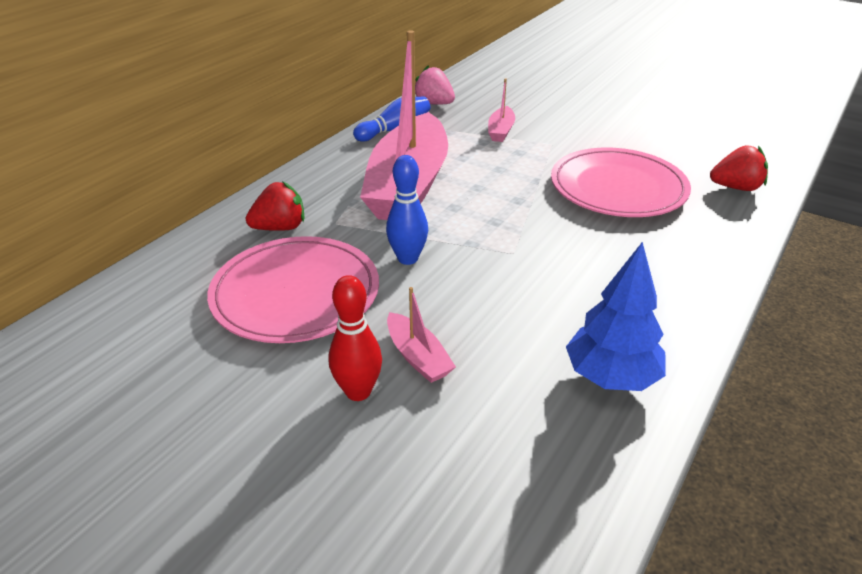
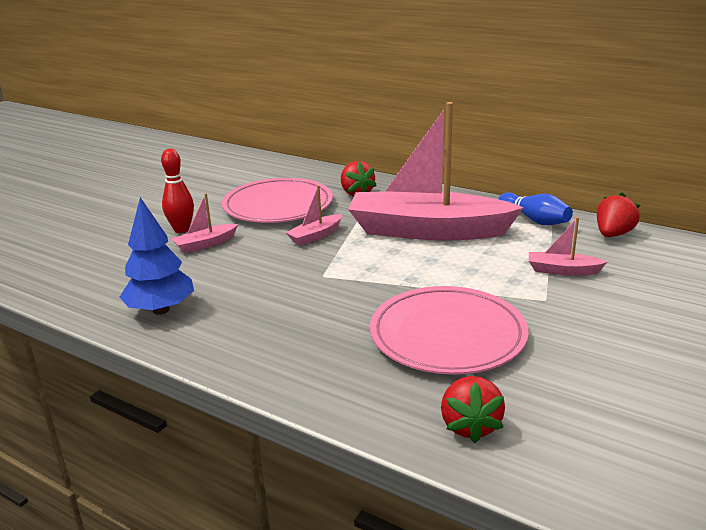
camera: 90 degrees right, 10 degrees down
(408, 258) = (315, 236): blue bowling pin -> pink boat
(434, 103) = (613, 234): pink strawberry -> red strawberry

